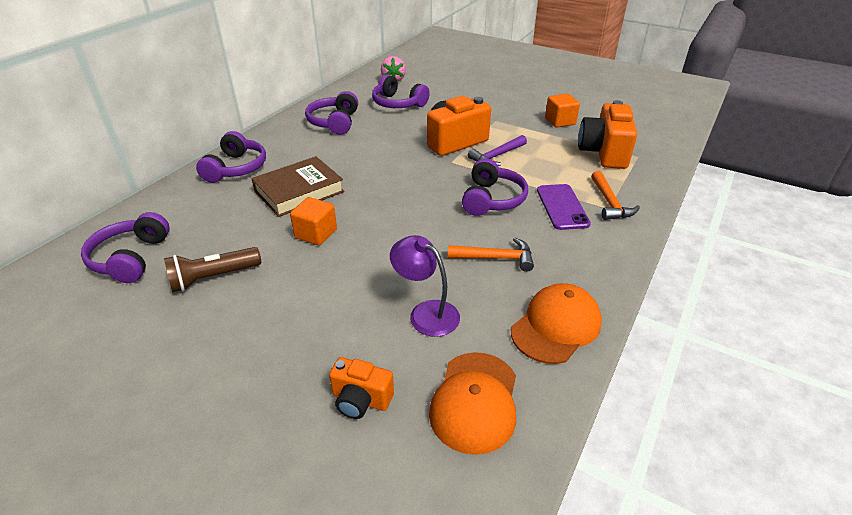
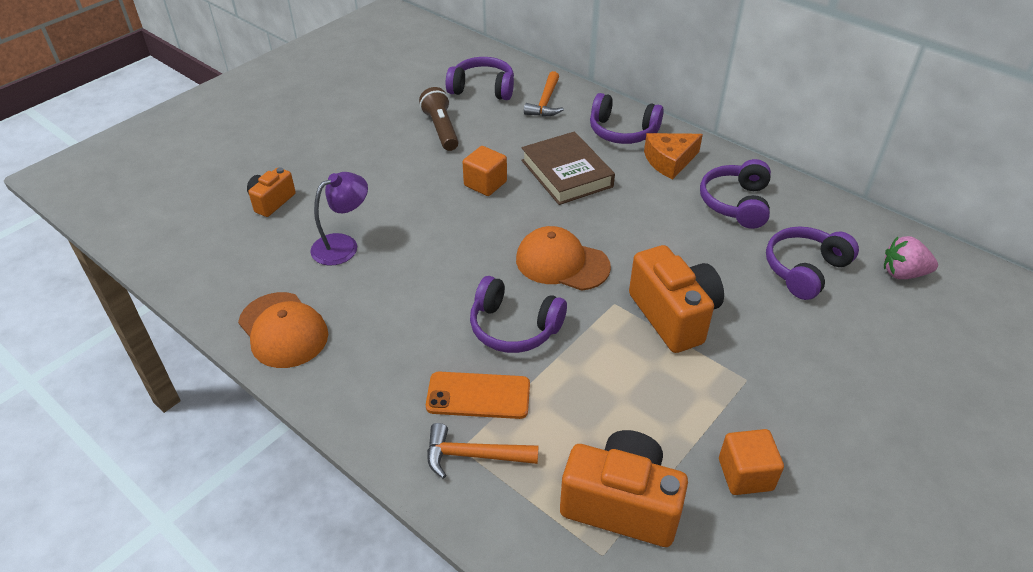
camera: 100 degrees right, 5 degrees up
(282, 146) = (669, 161): none -> orange cheese
(334, 122) = (736, 203): purple headphones -> purple headphones turned 90 degrees counterclockwise
(475, 401) = (235, 260): orange cap -> orange cap (562, 263)
(495, 258) = (400, 307): orange hammer -> orange hammer (545, 102)
(497, 156) = (625, 356): purple hammer -> none
(562, 207) = (478, 395): purple phone -> orange phone

